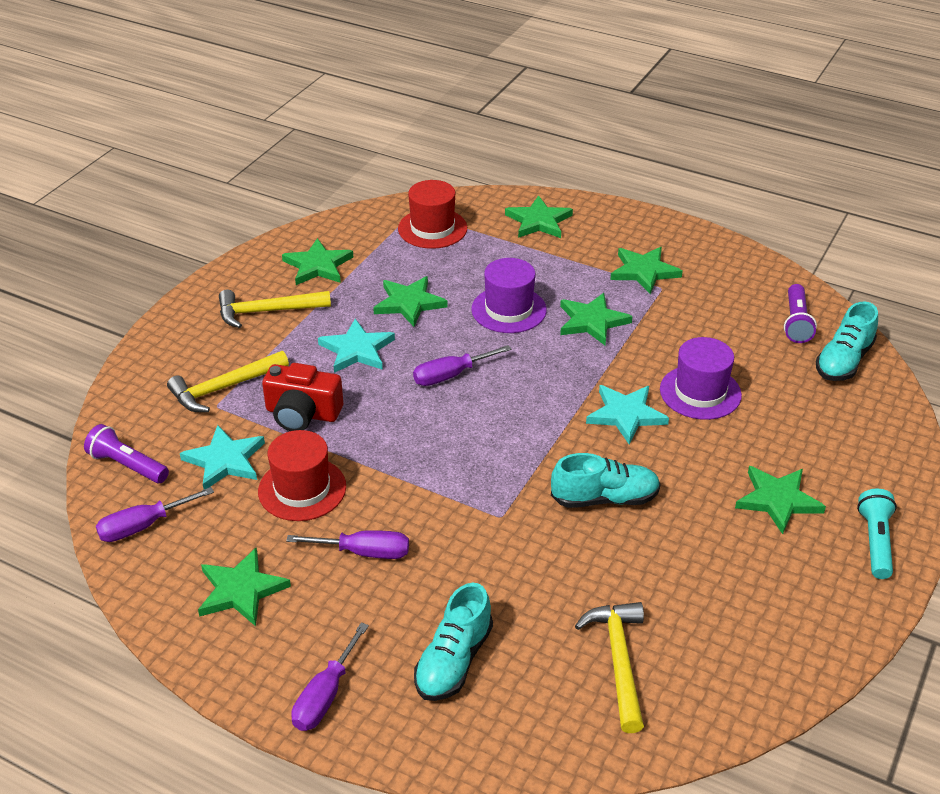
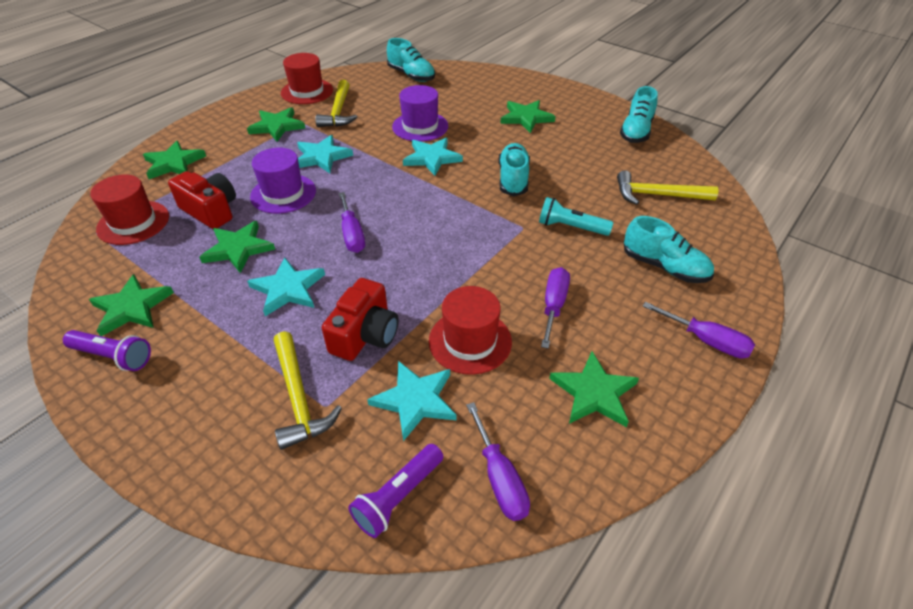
camera: 80 degrees left, 5 degrees up
(267, 311) = (185, 354): yellow hammer -> yellow hammer (338, 112)
(464, 269) = (211, 211): none -> red camera
(592, 321) = (322, 157): green star -> turquoise star
(741, 275) = (307, 91): none -> red hat
(796, 322) = (367, 83): purple flashlight -> purple flashlight (113, 356)
(799, 640) = (636, 131): none -> turquoise shoe
(875, 542) = (563, 96): turquoise flashlight -> turquoise flashlight (570, 227)

